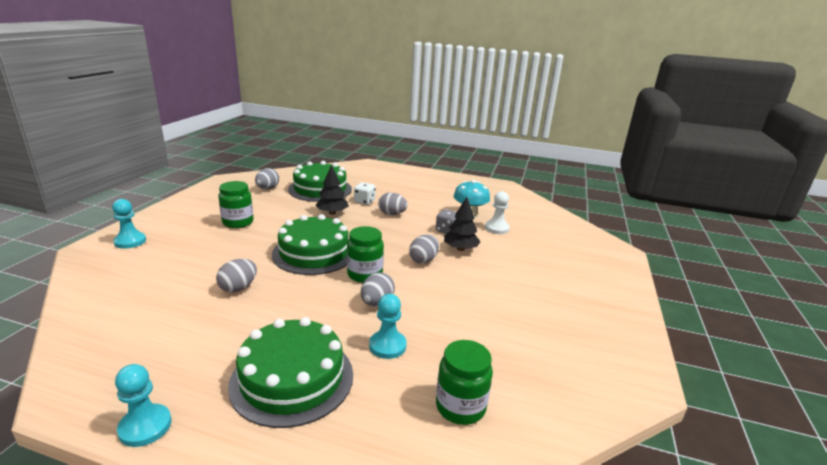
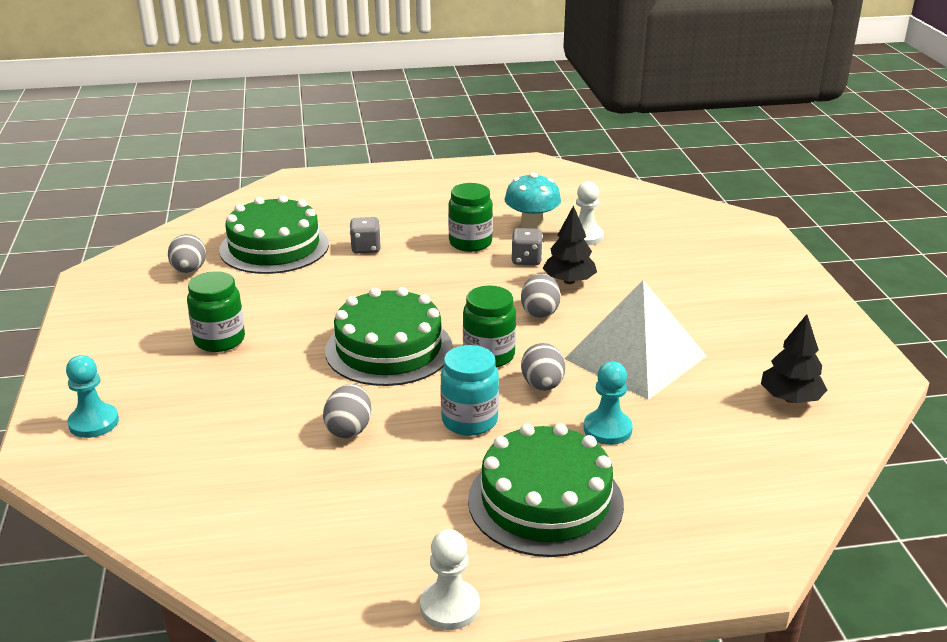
camera: 25 degrees left, 5 degrees up
(145, 426) = (450, 607): turquoise pawn -> white pawn
(308, 308) = (469, 421): none -> turquoise jar
(332, 213) = (341, 281): black tree -> black tree (790, 398)
(364, 201) = (366, 248): white dice -> grey dice
(392, 214) = (428, 257): grey egg -> none
(456, 306) = (635, 357): none -> white pyramid
(460, 407) = (739, 460): green jar -> green jar (470, 243)

